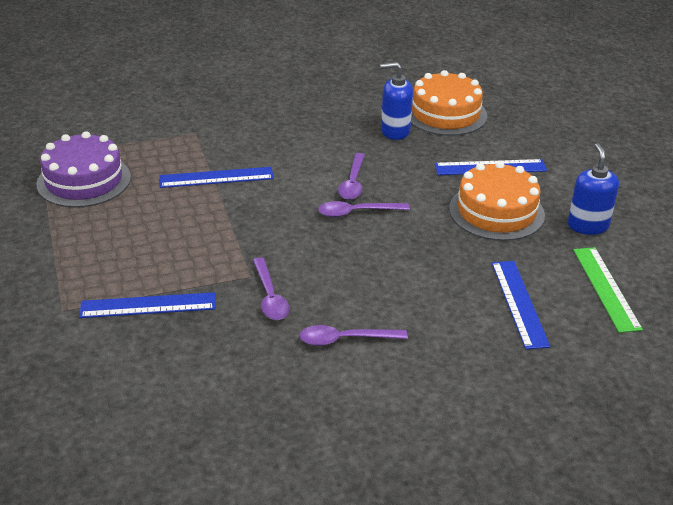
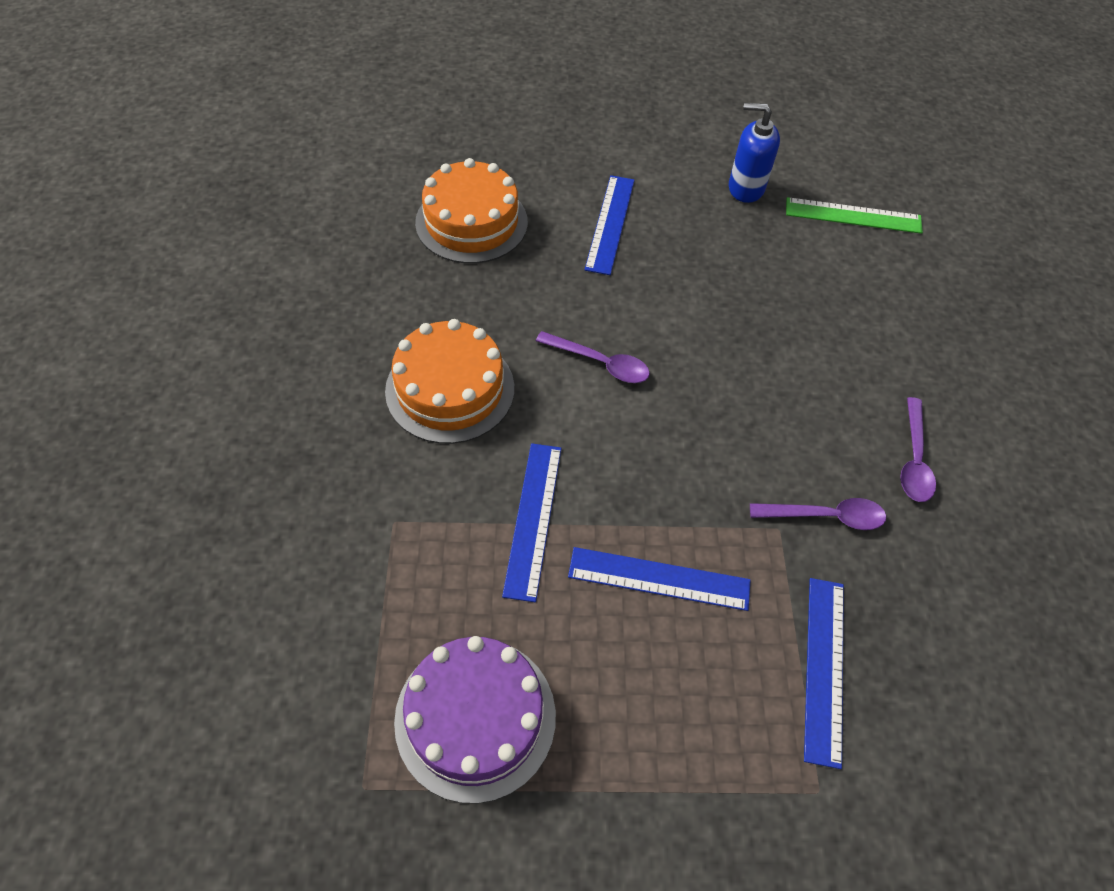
camera: 75 degrees left, 20 degrees up
(357, 212) = (667, 378): purple spoon -> none
(395, 131) = (492, 284): blue soap dispenser -> none
(496, 212) = (701, 249): orange cake -> orange cake (450, 389)
(519, 303) = (868, 289): blue ruler -> blue ruler (659, 579)

